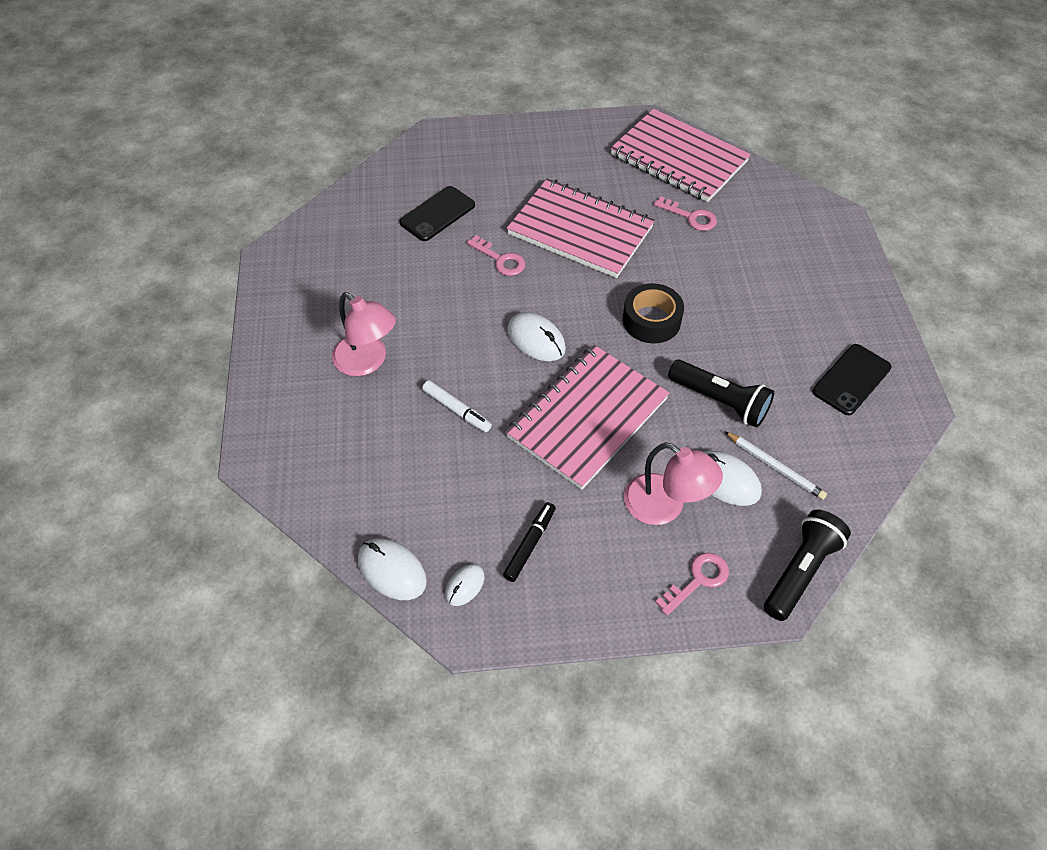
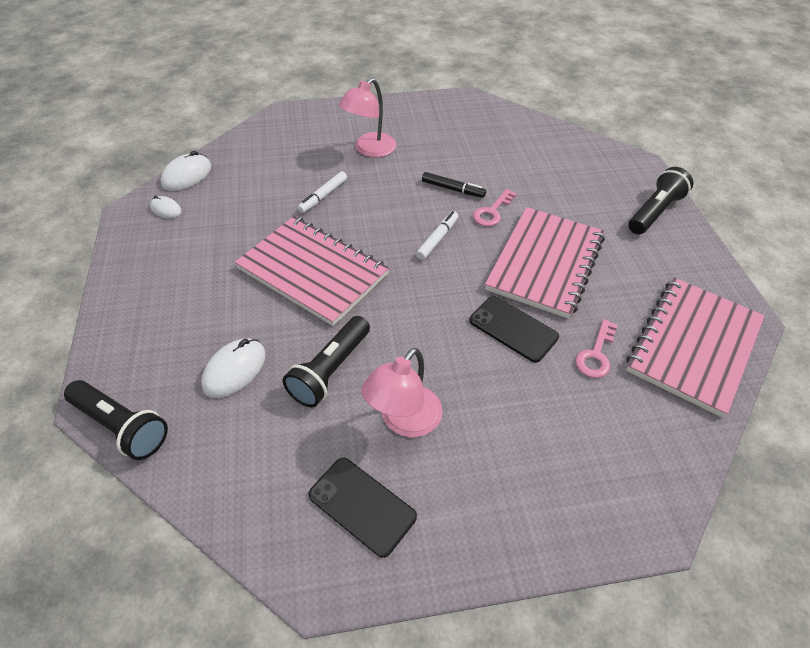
camera: 85 degrees right, 5 degrees down
(437, 214) = (538, 172): black phone -> black phone (513, 328)
(512, 142) = (654, 212): none -> black flashlight
(530, 544) = (192, 241): black marker -> black marker (453, 189)
(536, 339) = (400, 237): white mouse -> none
(541, 308) = (437, 239): none -> white marker
(651, 320) = (433, 317): black tape -> none
(665, 506) = (212, 323): pink lamp -> pink lamp (404, 421)
(698, 580) = (134, 345): pink key -> none
(775, 467) = (245, 413): white pencil -> none

